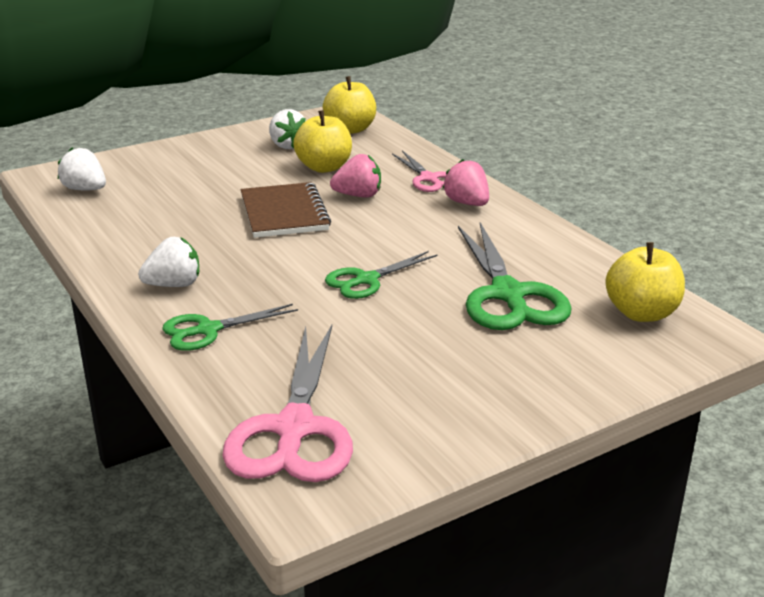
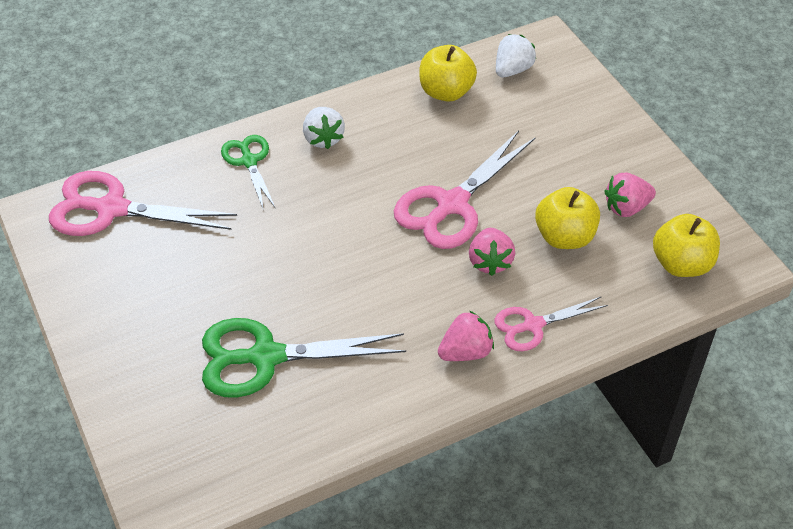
camera: 95 degrees right, 20 degrees up
(284, 213) = (452, 205): brown notebook -> pink scissors
(287, 145) = (626, 208): white strawberry -> pink strawberry
(366, 280) = (310, 258): green scissors -> none
(641, 313) = (211, 456): yellow apple -> yellow apple (446, 92)

